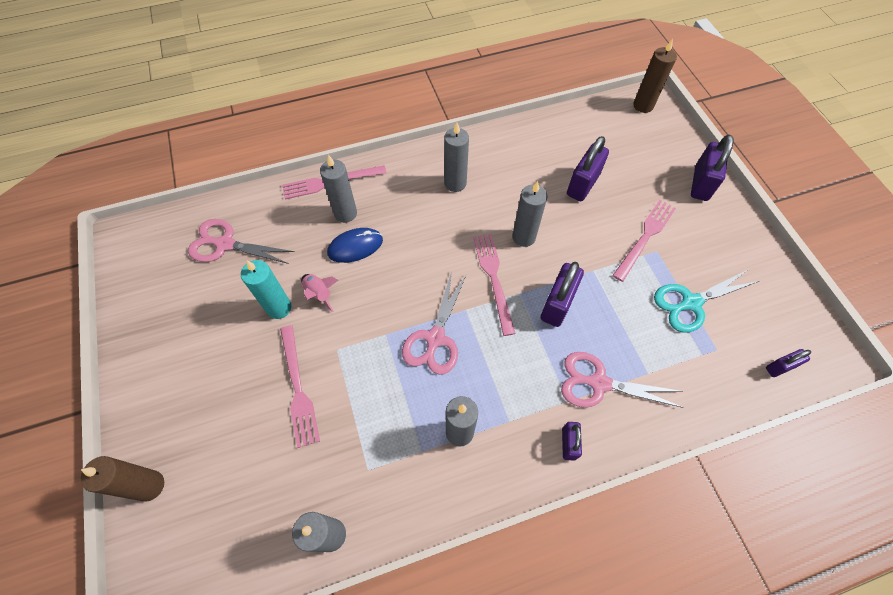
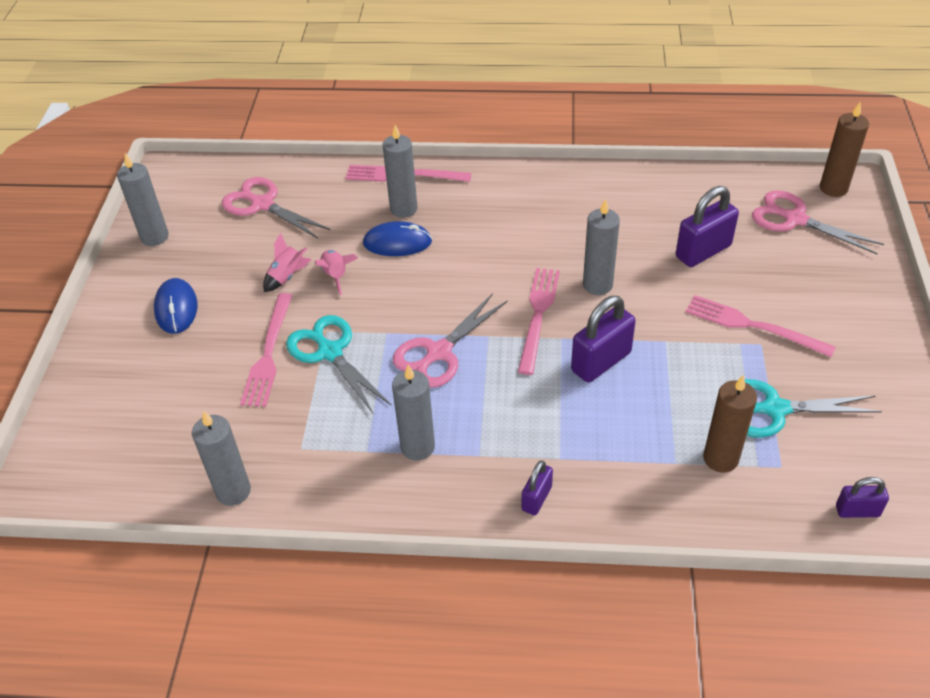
camera: 25 degrees right, 15 degrees down
(150, 485) = (85, 390): brown candle -> brown candle (720, 458)
(196, 372) = (176, 308): none -> blue mouse
(279, 308) = (287, 276): turquoise candle -> pink rocket
(348, 369) = (330, 352): none -> turquoise scissors
(455, 183) = (544, 211): grey candle -> grey candle (154, 237)
(598, 383) = (607, 453): pink scissors -> pink scissors (794, 219)
(645, 237) = (753, 326): pink fork -> pink fork turned 120 degrees counterclockwise
(701, 183) = (864, 289): purple padlock -> none

